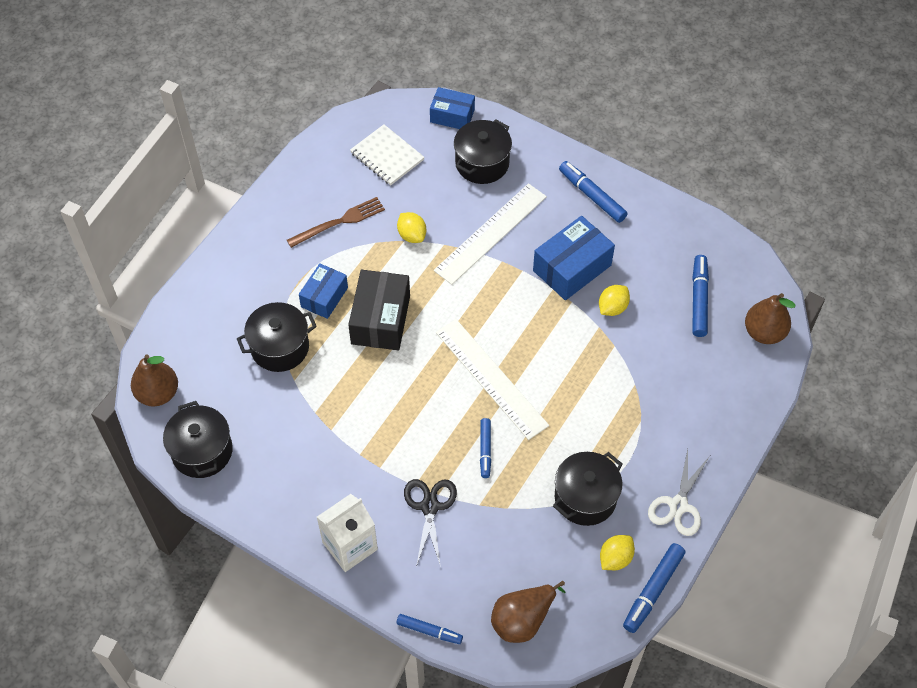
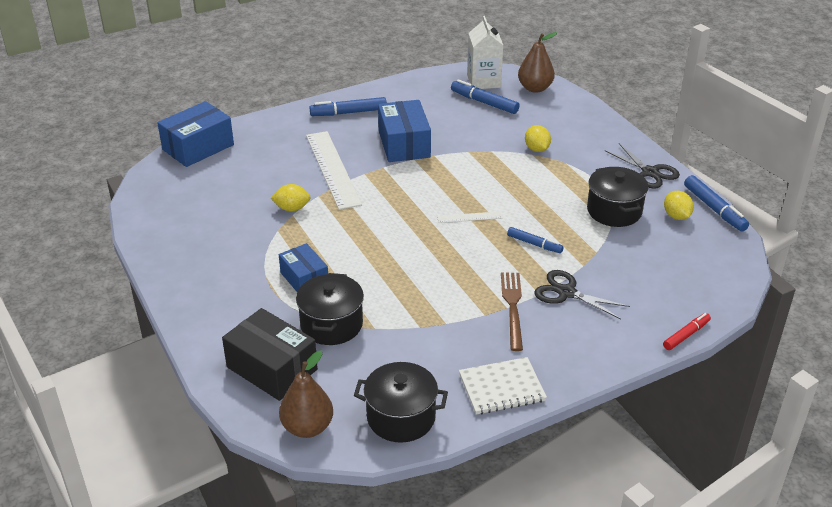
camera: 60 degrees left, 20 degrees down
(339, 222) = (235, 243): brown fork -> brown fork (513, 307)
(350, 546) = (573, 353): white carton -> white carton (483, 81)
(380, 319) = (359, 255): black box -> black box (272, 368)
(387, 156) = (197, 193): white notebook -> white notebook (502, 387)
(429, 631) = (686, 335): blue marker -> red marker
(452, 116) = (198, 147): blue box -> blue box, size x1.56
(482, 163) = (261, 149): black pot -> none
(491, 378) = (469, 217): white ruler -> white ruler, size x0.45
(523, 619) = (704, 280): brown pear -> none
(612, 308) = (457, 139): yellow lemon -> yellow lemon (537, 149)
(678, 505) = (649, 172): white scissors -> black scissors

